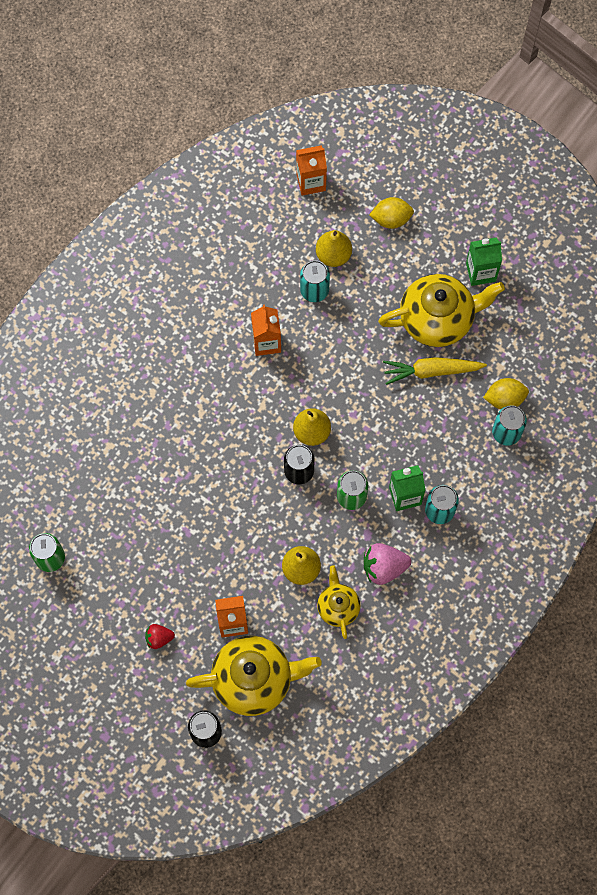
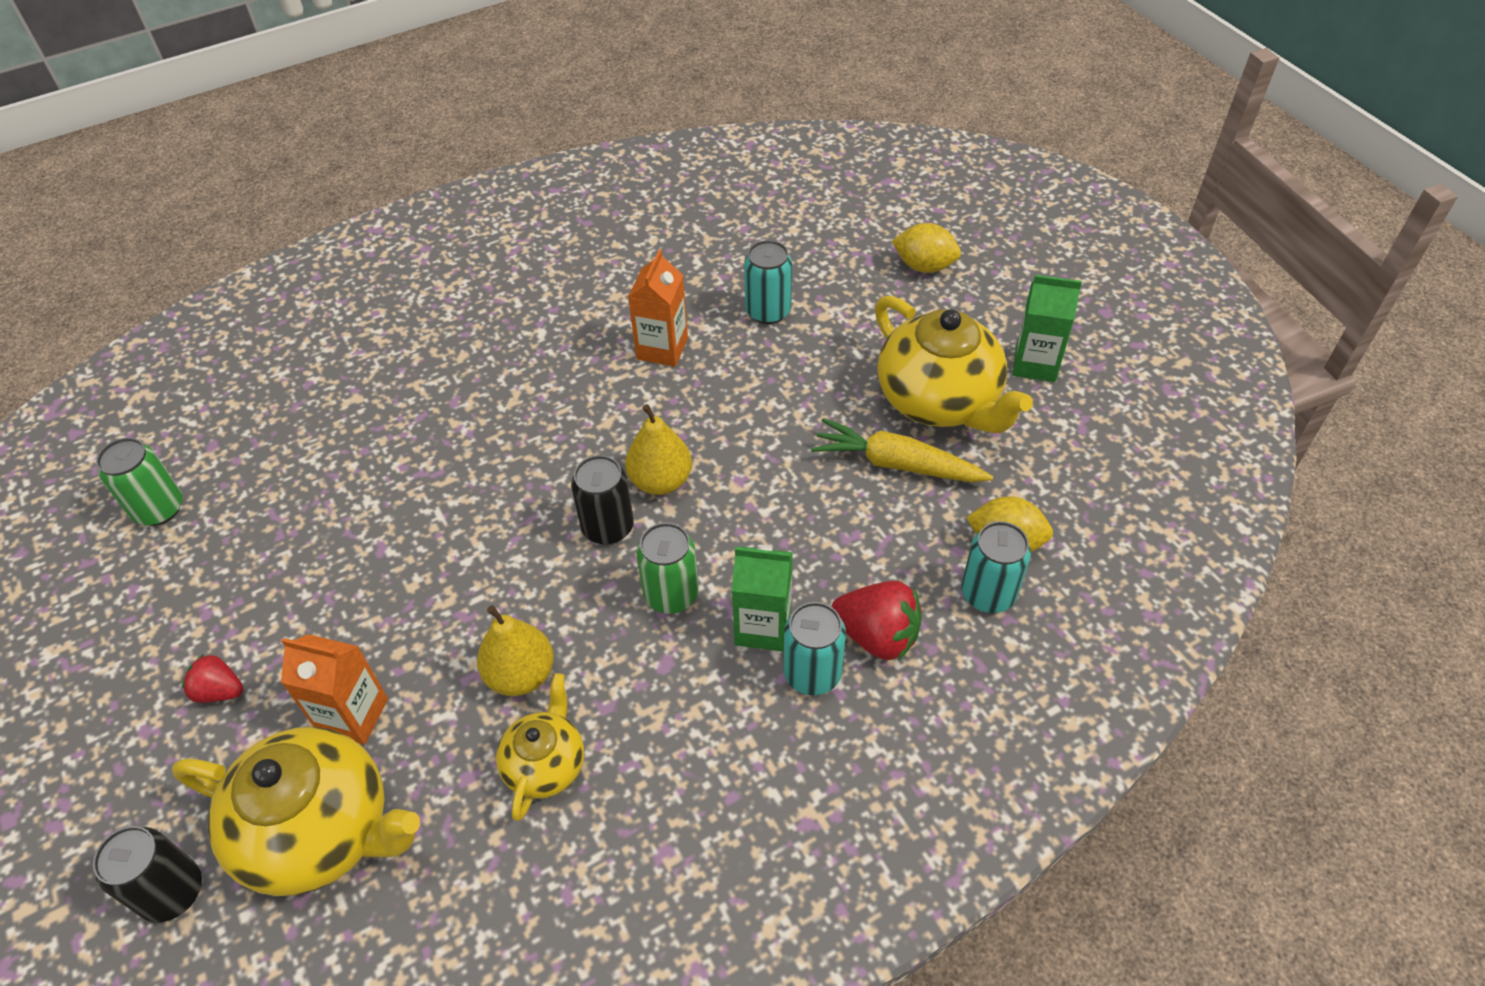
camera: 25 degrees right, 20 degrees down
(311, 182) = (830, 198): orange carton -> none
(333, 255) = (818, 281): yellow pear -> none
(384, 567) = (664, 729): pink strawberry -> none
(437, 319) = (939, 400): yellow teapot -> yellow teapot turned 45 degrees clockwise
(462, 478) = (877, 636): none -> red strawberry

